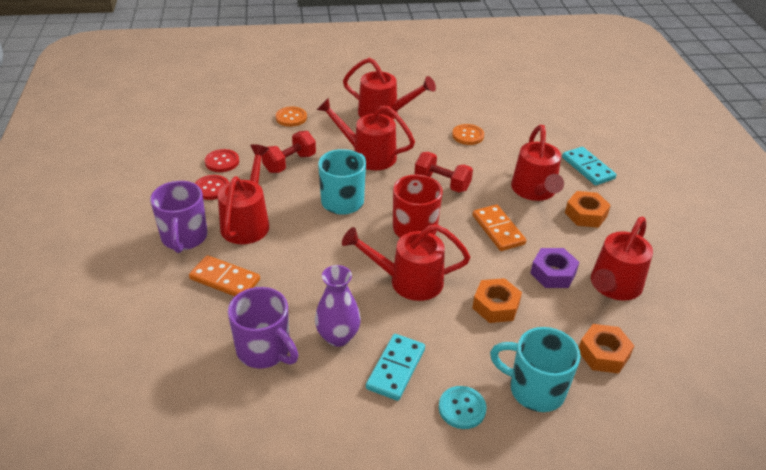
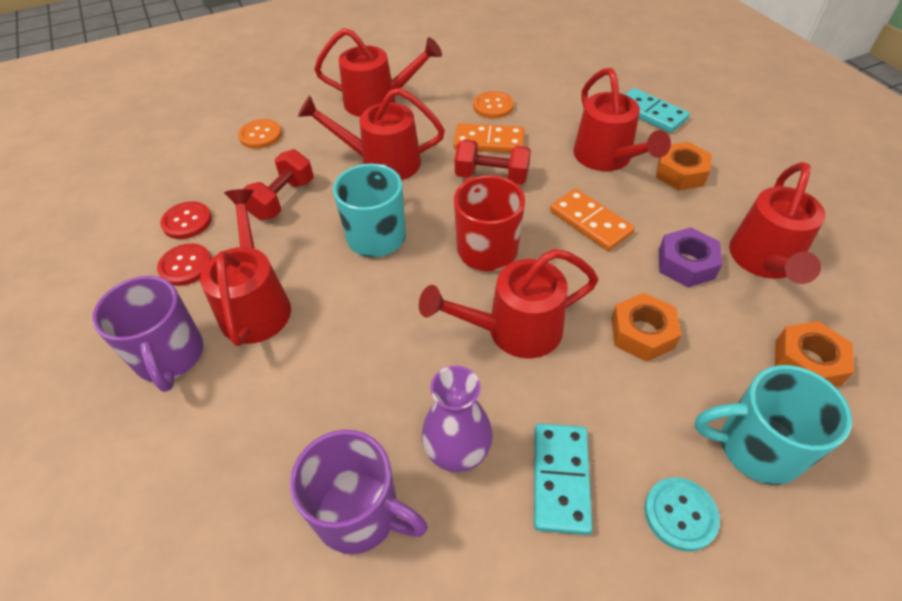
camera: 15 degrees left, 10 degrees up
(225, 279) = (255, 408): orange domino -> orange domino (489, 141)

